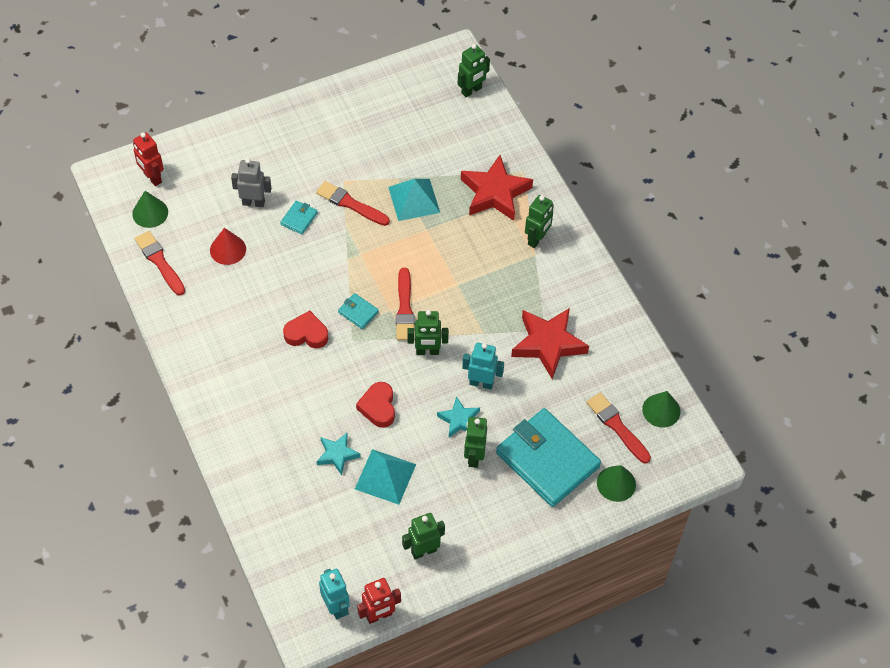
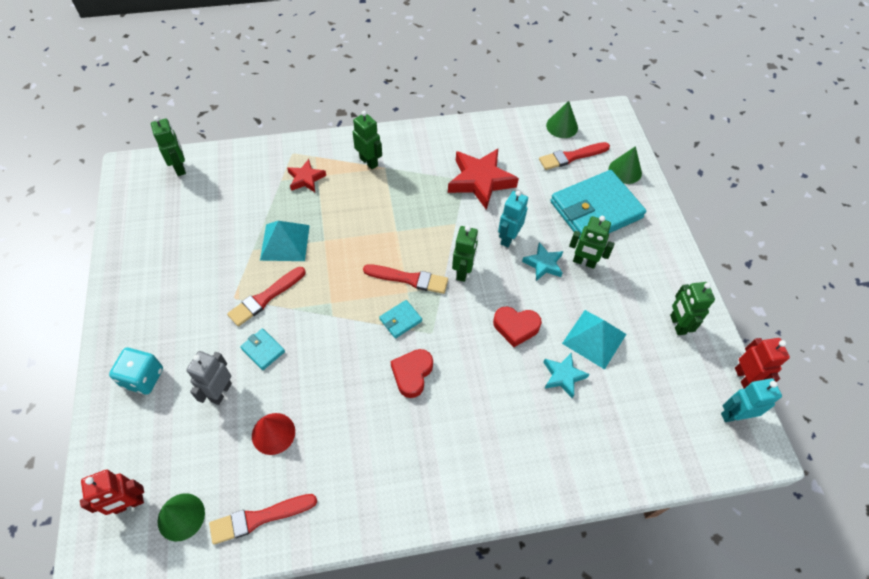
camera: 75 degrees left, 0 degrees up
(252, 147) = (143, 378): none -> turquoise dice
(495, 193) = (306, 179): red star -> red star, size x0.55

